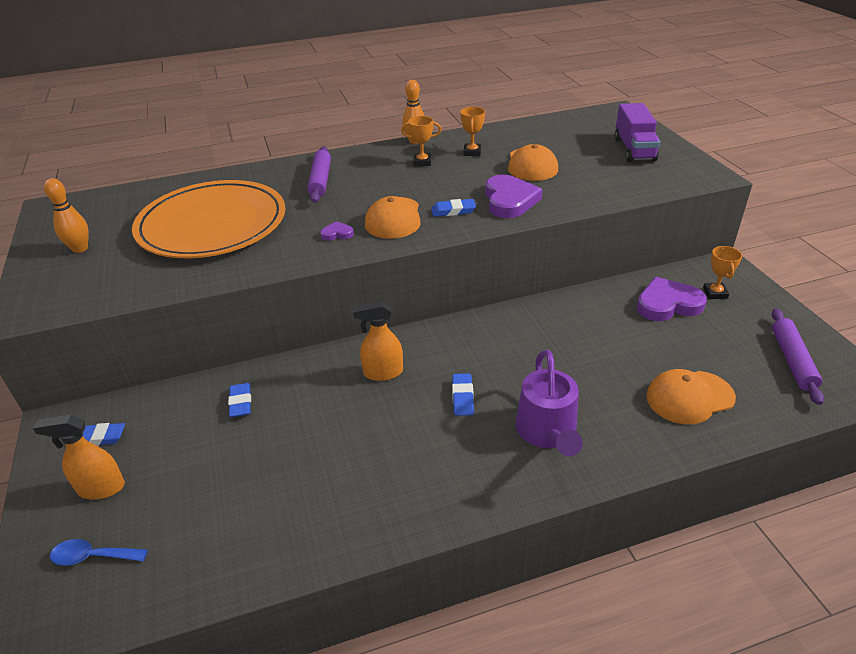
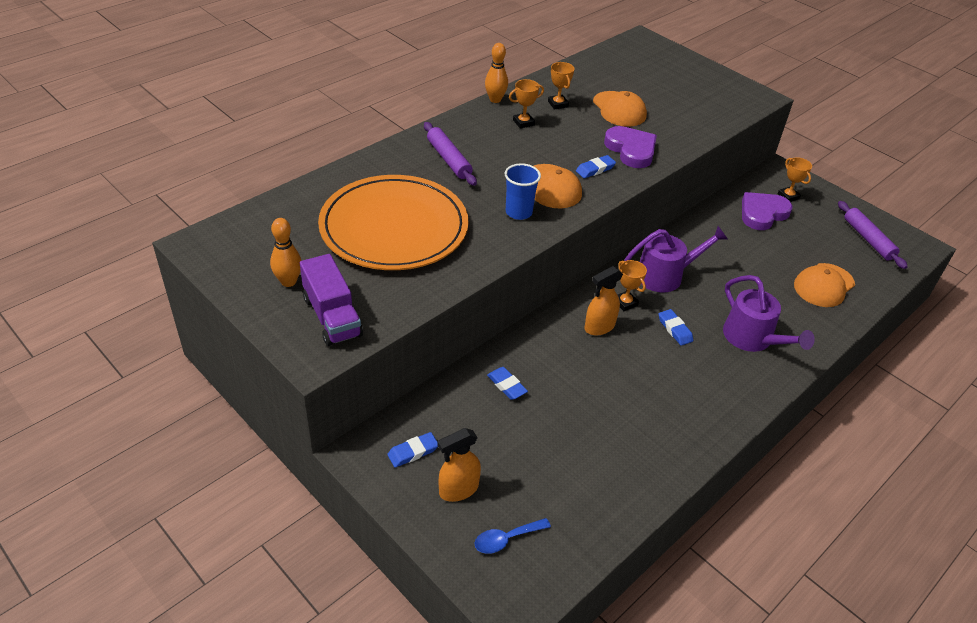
camera: 30 degrees left, 5 degrees up
(337, 234) = (518, 212): purple heart -> blue cup
(431, 356) = (625, 303): none -> orange trophy
(498, 340) = (665, 275): none -> purple watering can
(634, 149) = (687, 79): purple truck -> purple truck (332, 317)

